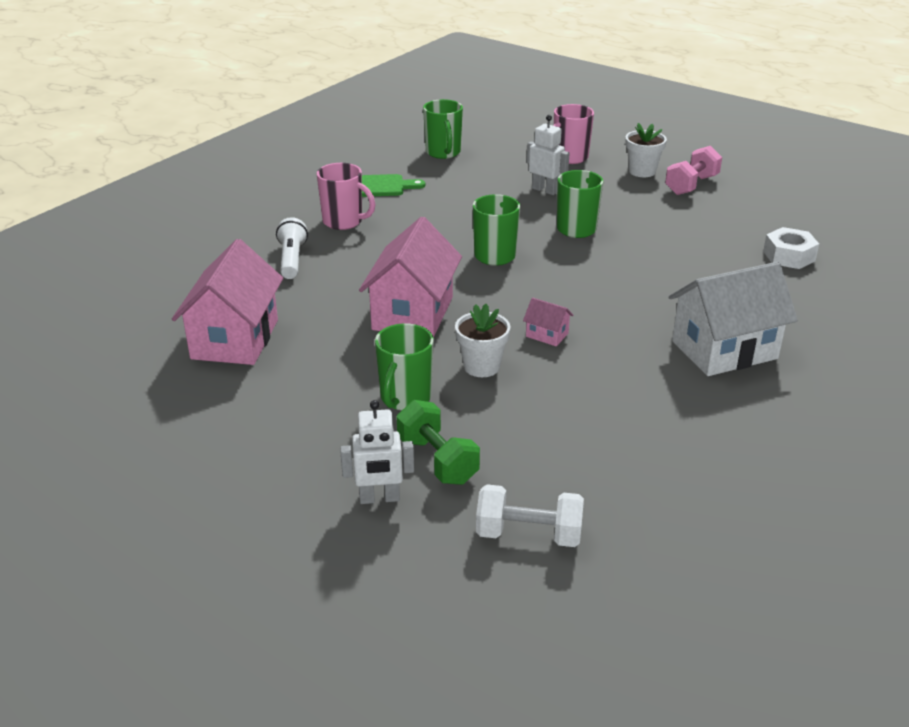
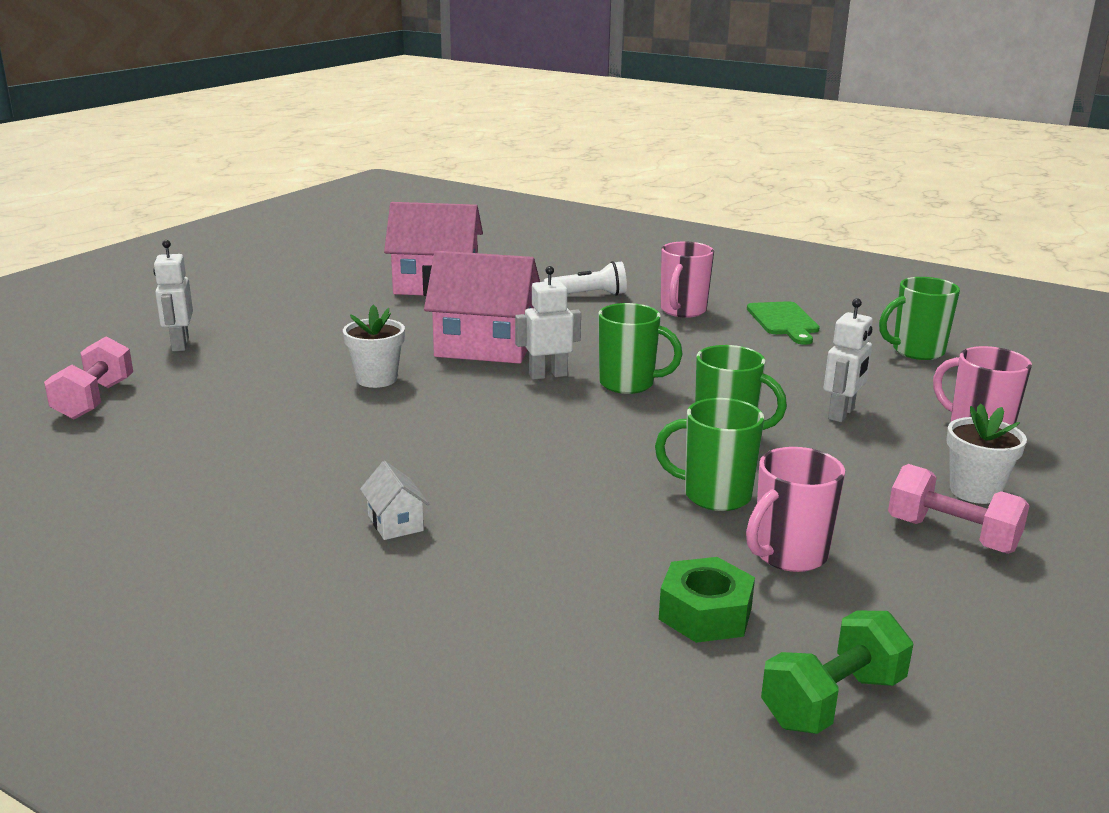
camera: 85 degrees right, 10 degrees down
(405, 398) = (326, 348): green mug -> green mug (714, 495)
(437, 460) = (222, 363): green dumbbell -> green dumbbell (832, 701)
(477, 286) = (548, 375): none -> white robot
(528, 535) = (94, 400): white dumbbell -> pink dumbbell
(547, 335) = (439, 411): pink house -> none
(724, 228) = (788, 555): none -> pink mug
(724, 350) = (395, 523): white house -> white house, size x0.42
(789, 256) = (705, 613): white nut -> green nut

